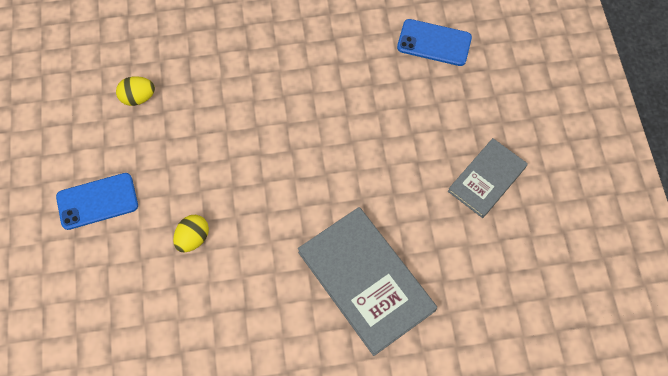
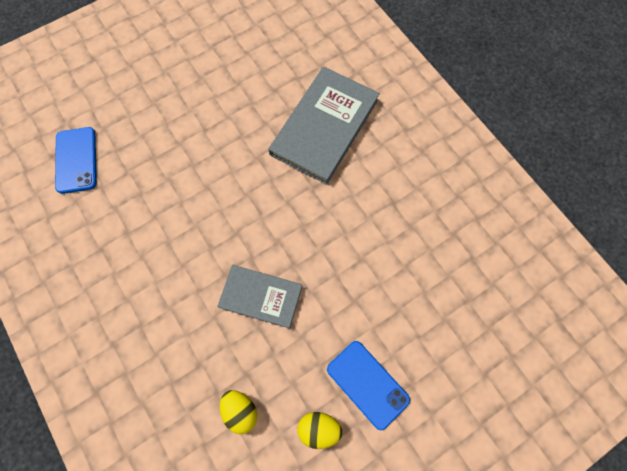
camera: 115 degrees left, 5 degrees up
(193, 238) = (357, 274): yellow egg -> yellow egg (319, 428)
(487, 179) = (199, 77): grey book -> grey book (261, 296)

